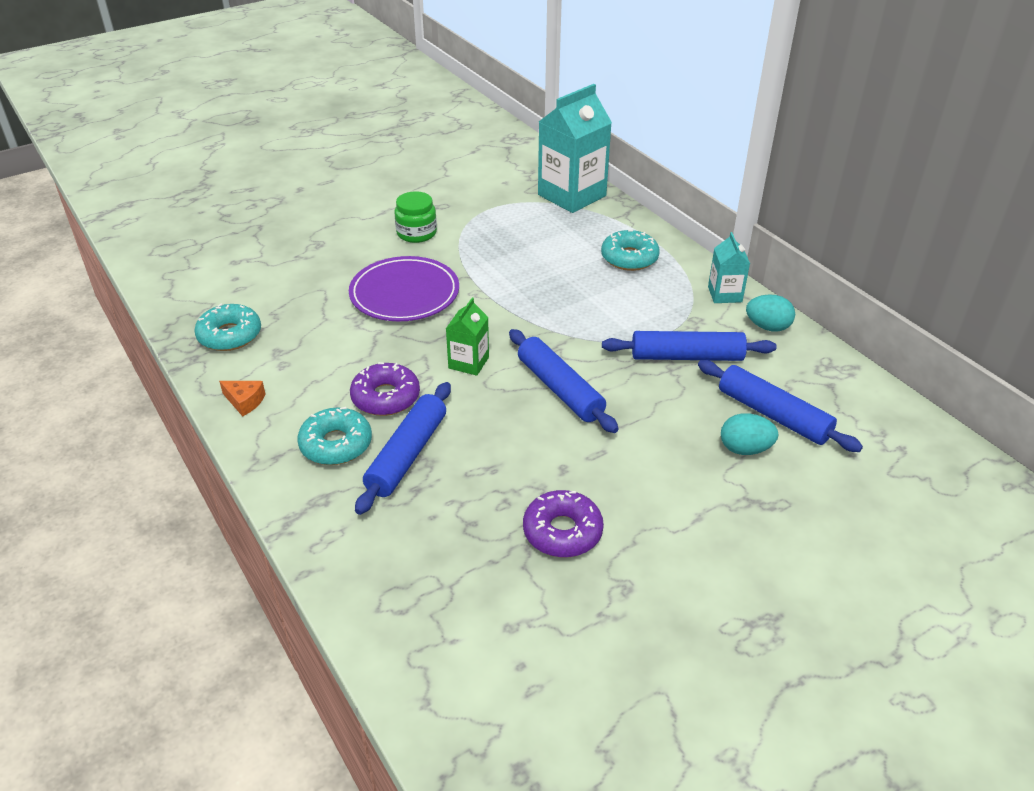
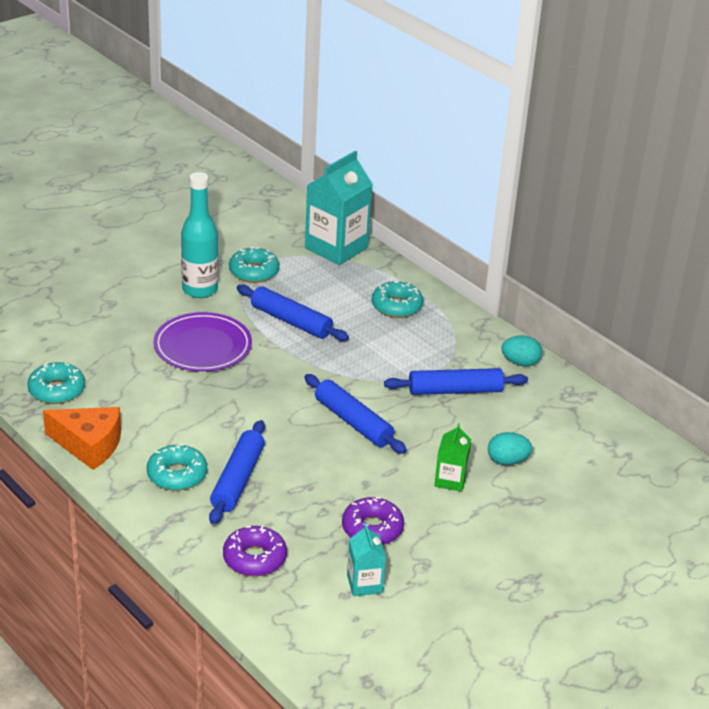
camera: 10 degrees left, 5 degrees down
(245, 401) = (89, 445): orange cheese -> orange cheese, size x2.06
(385, 397) = (208, 436): purple donut -> purple donut (254, 558)
(416, 233) = (200, 290): green jar -> turquoise bottle
(468, 362) = (272, 404): green carton -> green carton (450, 480)
(478, 217) = (254, 272): none -> turquoise donut
(724, 294) = (482, 336): turquoise carton -> turquoise carton (364, 584)
(773, 415) = (528, 434): blue rolling pin -> blue rolling pin (291, 321)

